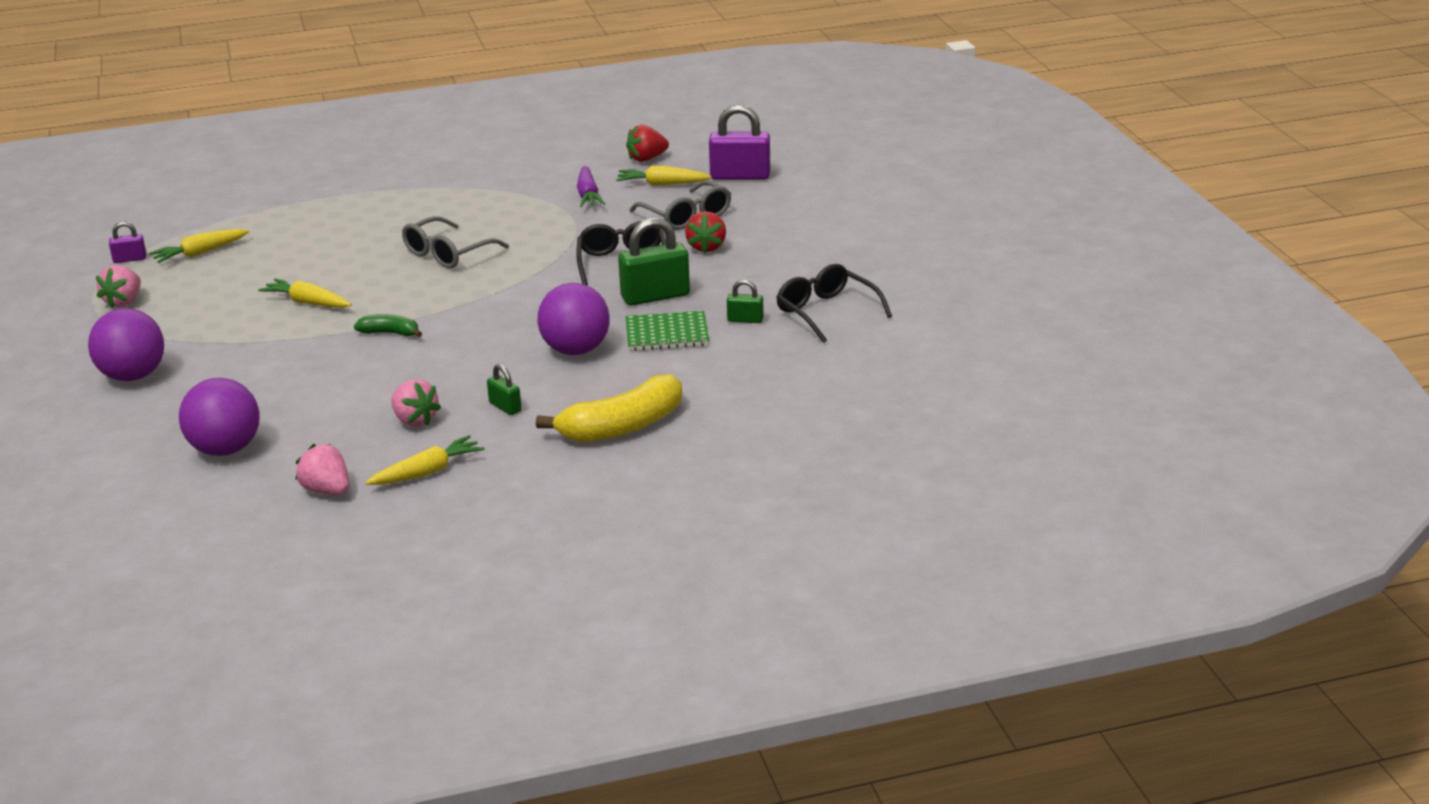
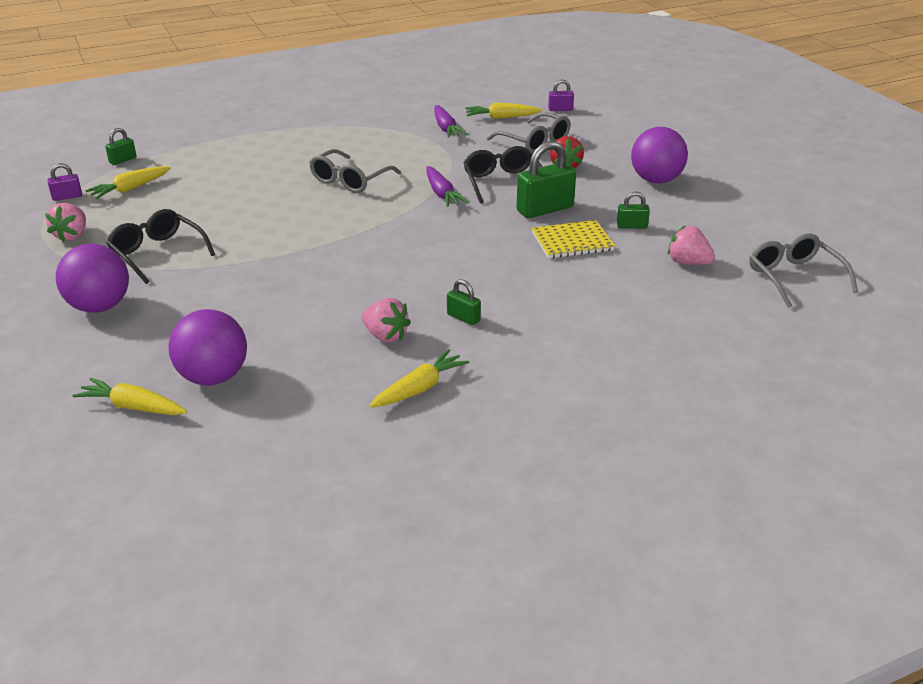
camera: 10 degrees left, 5 degrees up
(201, 220) = (123, 160): none -> green padlock
(308, 302) = (243, 228): yellow carrot -> yellow carrot (133, 407)
(327, 490) = (329, 415): pink strawberry -> pink strawberry (688, 262)
(390, 333) = (328, 253): green banana -> none
(546, 273) = (442, 194): none -> purple carrot
(576, 350) = (501, 260): purple ball -> purple ball (656, 180)
(622, 427) = (579, 331): yellow banana -> none
(646, 159) = (479, 98): red strawberry -> none
(667, 334) = (572, 242): green notebook -> yellow notebook
(740, 176) = (560, 109): purple padlock -> purple padlock, size x0.51
(826, 312) = (695, 216): black glasses -> black glasses (157, 253)
(897, 384) = (794, 277): none -> grey glasses

